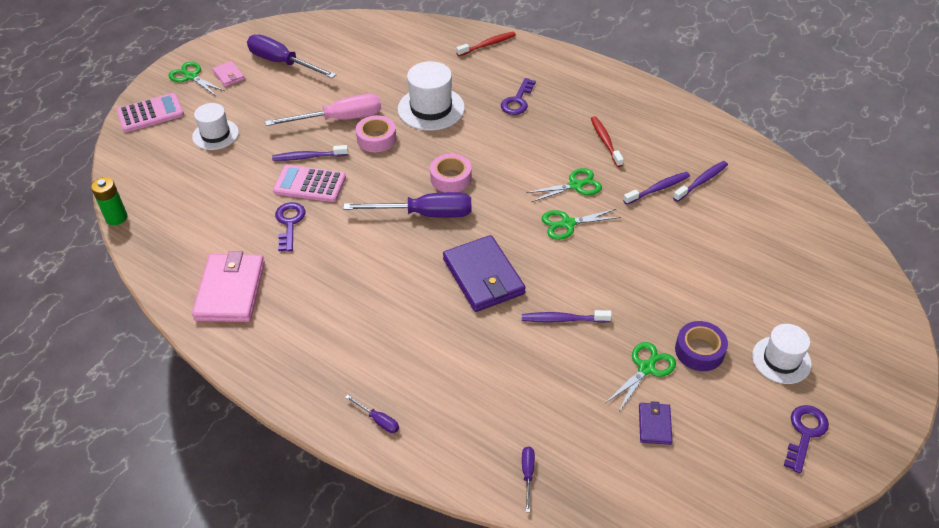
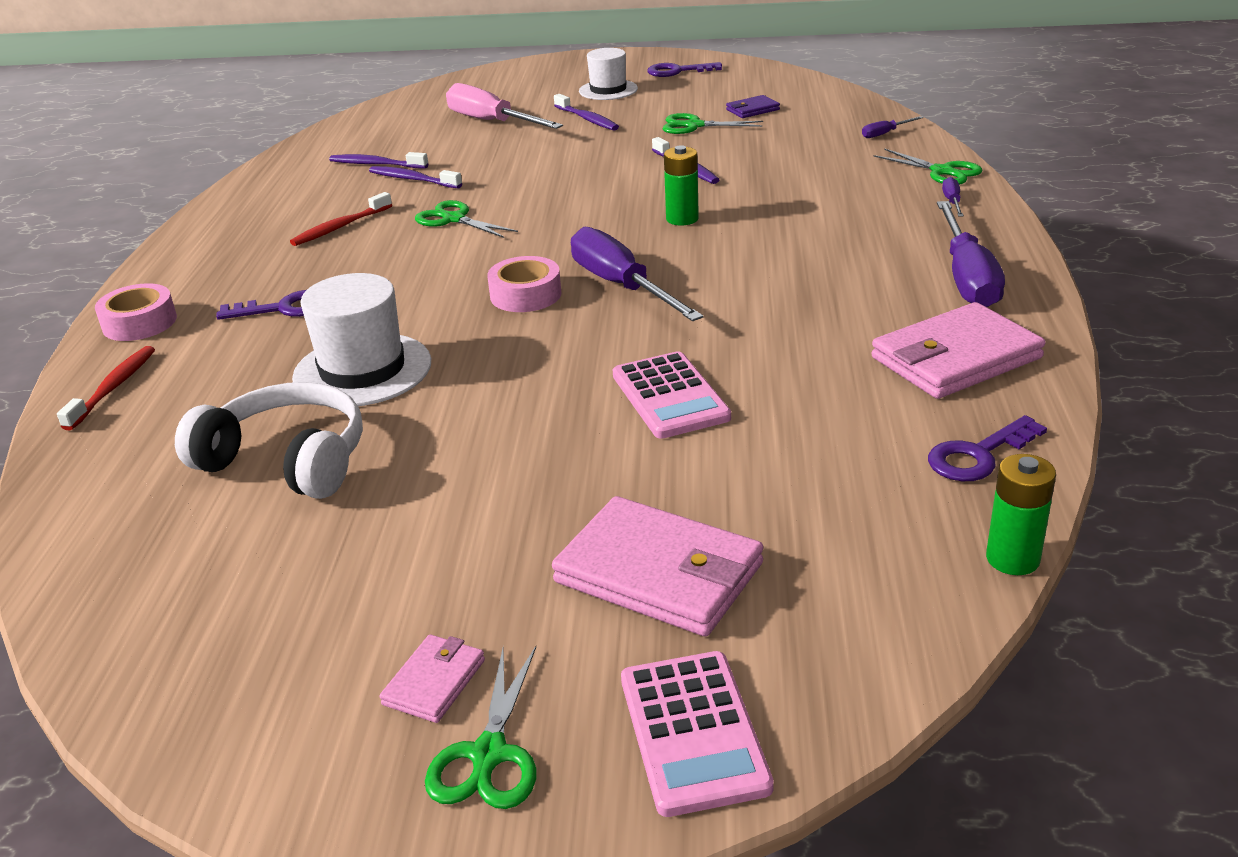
camera: 120 degrees left, 15 degrees down
(150, 113) = (693, 732): pink calculator -> pink calculator turned 135 degrees counterclockwise
(215, 134) = (659, 573): white hat -> pink wallet
(282, 63) = (322, 618): purple screwdriver -> purple screwdriver (966, 277)
(289, 223) = (773, 374): purple key -> purple key (978, 455)
(308, 157) = (606, 429): purple toothbrush -> purple toothbrush (587, 119)
(339, 119) = (470, 445): pink screwdriver -> pink screwdriver (491, 122)
(376, 139) = (492, 386): pink tape -> pink tape (139, 323)
(381, 74) = (287, 460): none -> white headphones
(483, 277) = (682, 219): purple wallet -> green battery
(488, 45) = (113, 388): red toothbrush -> red toothbrush turned 75 degrees clockwise
(567, 224) = (532, 204): green scissors -> green scissors (942, 171)
(699, 351) = (641, 114): purple tape -> none

